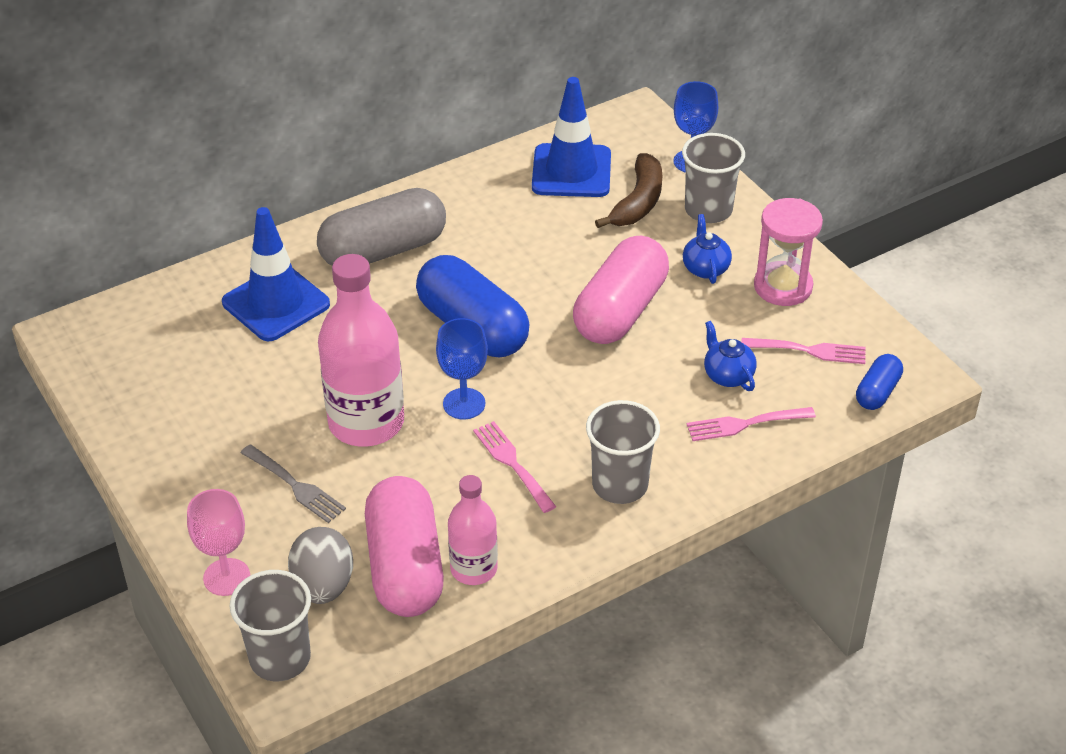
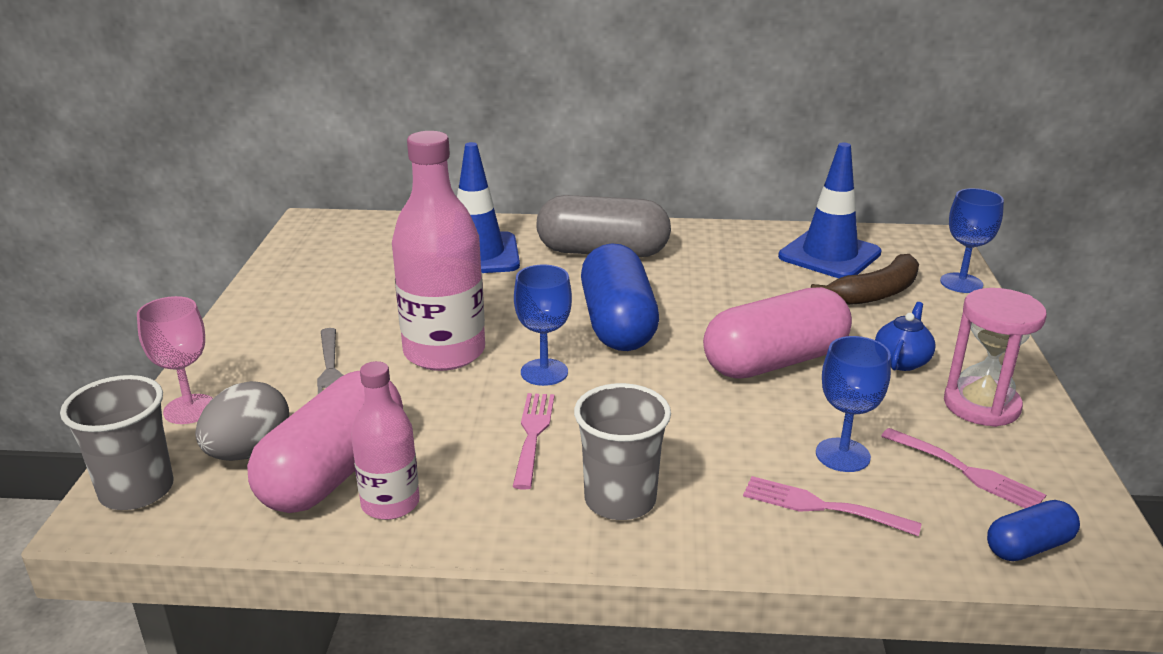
camera: 35 degrees right, 15 degrees down
(708, 210) = (947, 320): grey cup -> none
(727, 375) = (842, 455): blue teapot -> blue goblet

